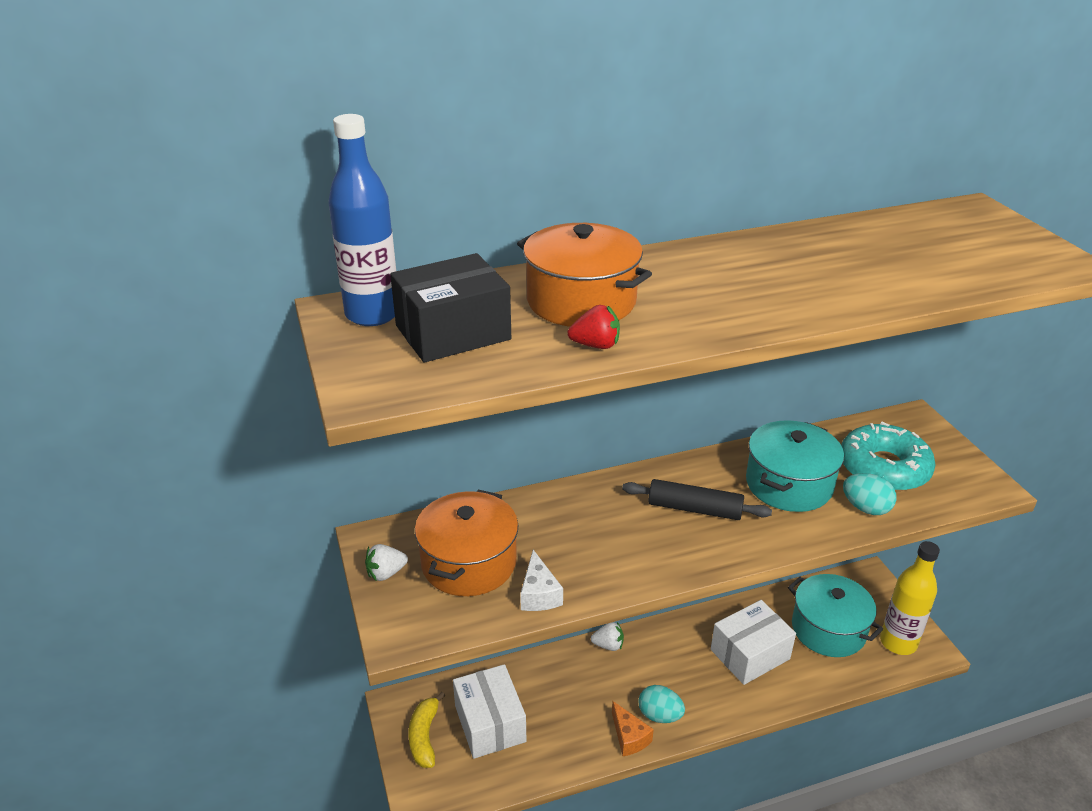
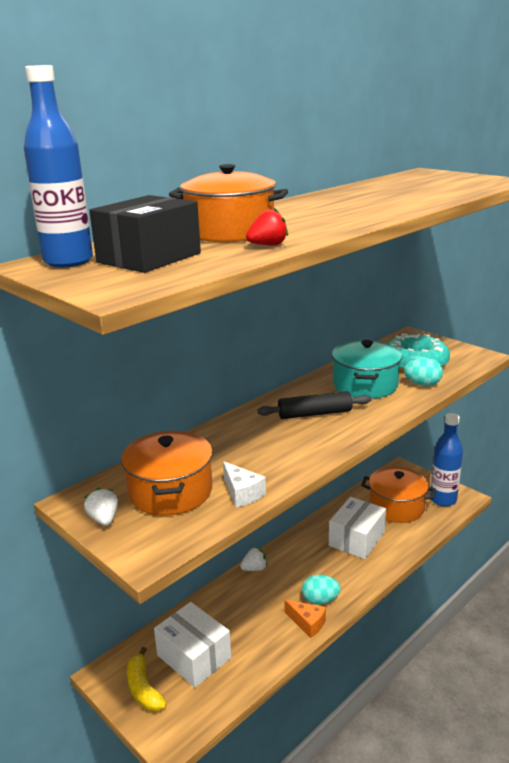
camera: 25 degrees left, 10 degrees down
(386, 573) = (104, 519): white strawberry -> white strawberry turned 120 degrees clockwise
(828, 629) = (396, 507): turquoise pot -> orange pot
(898, 642) = (443, 500): yellow bottle -> blue bottle

